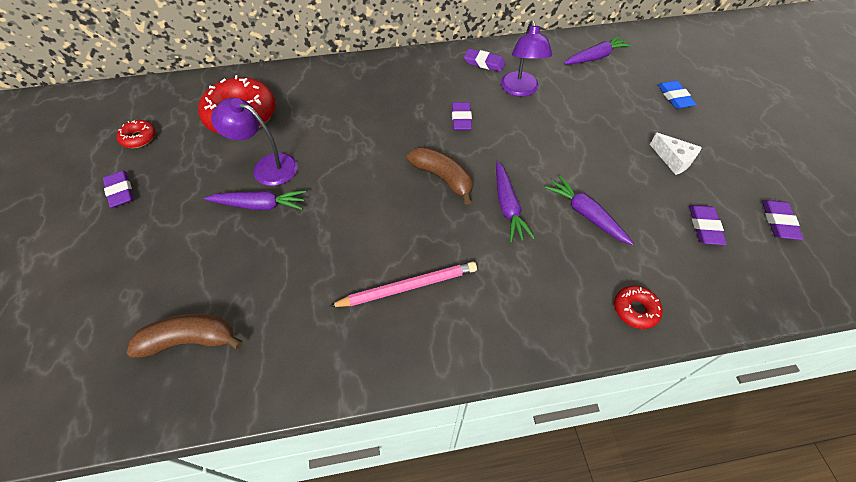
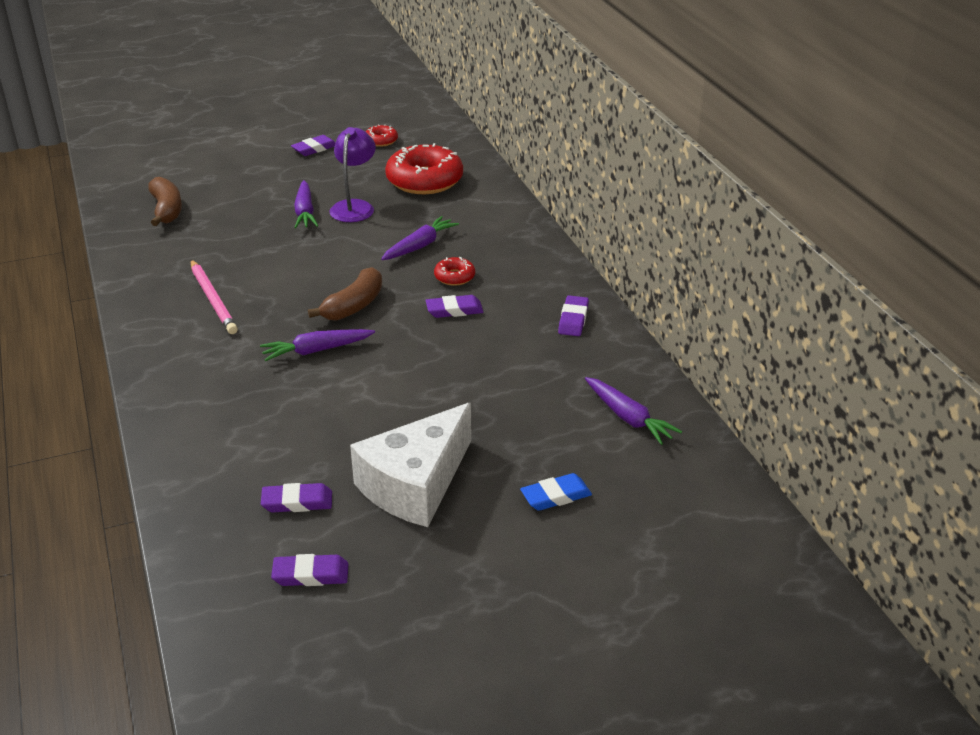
camera: 80 degrees right, 20 degrees down
(520, 90) = (524, 351): purple lamp -> none
(586, 214) = (309, 406): purple carrot -> purple carrot (419, 246)
(635, 310) = (180, 438): red donut -> red donut (454, 277)
(673, 160) = (415, 484): white cheese -> white cheese, size x2.14

